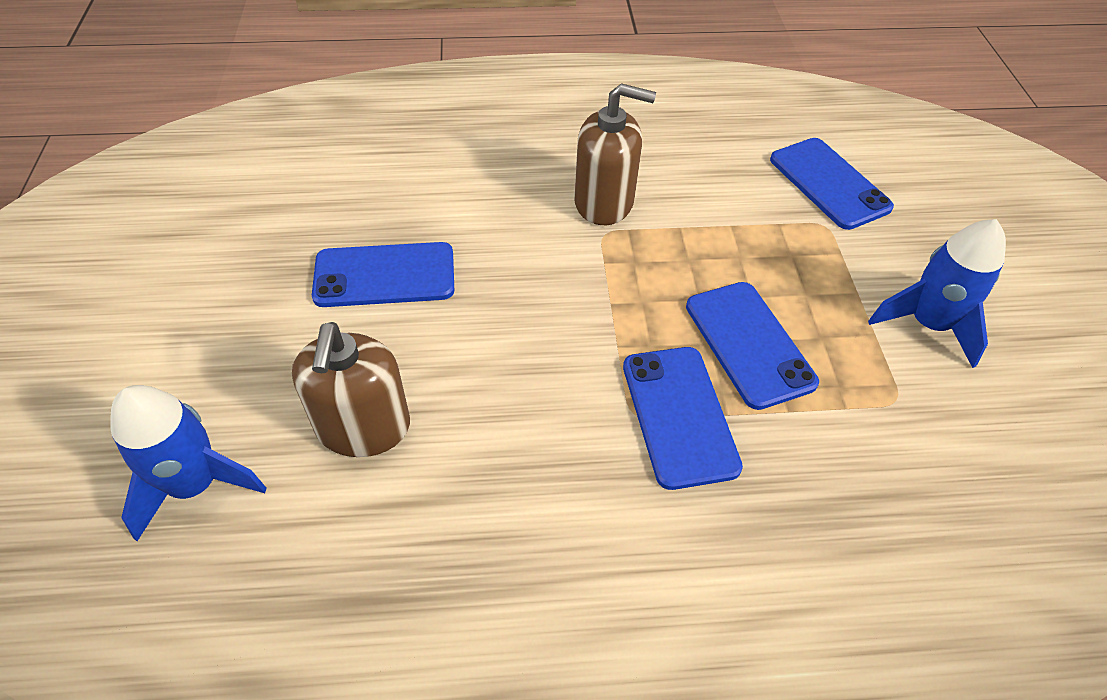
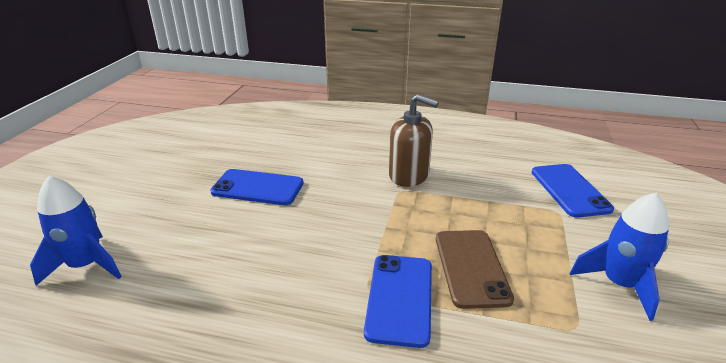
camera: 20 degrees right, 20 degrees down
(363, 427) = (196, 258): brown soap dispenser -> none
(749, 344) = (471, 267): blue phone -> brown phone

